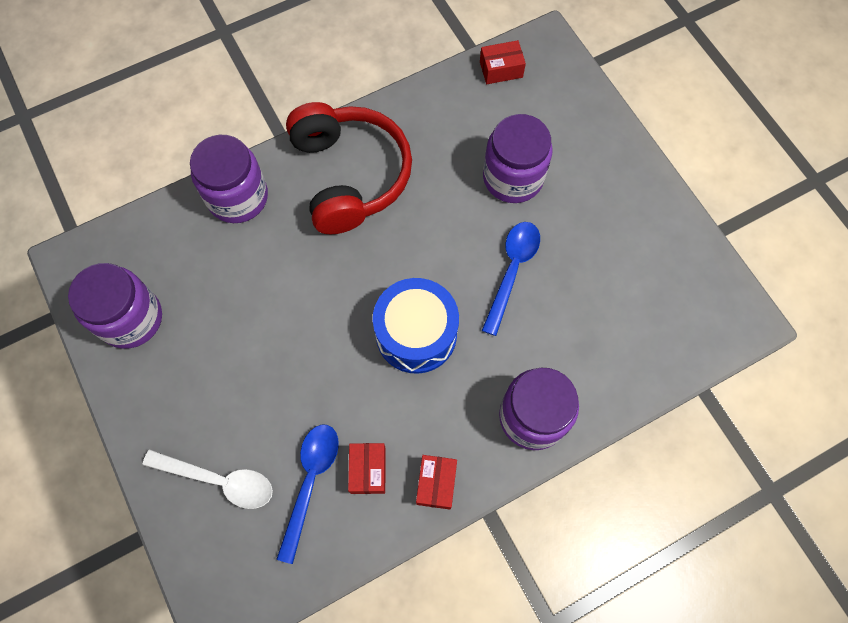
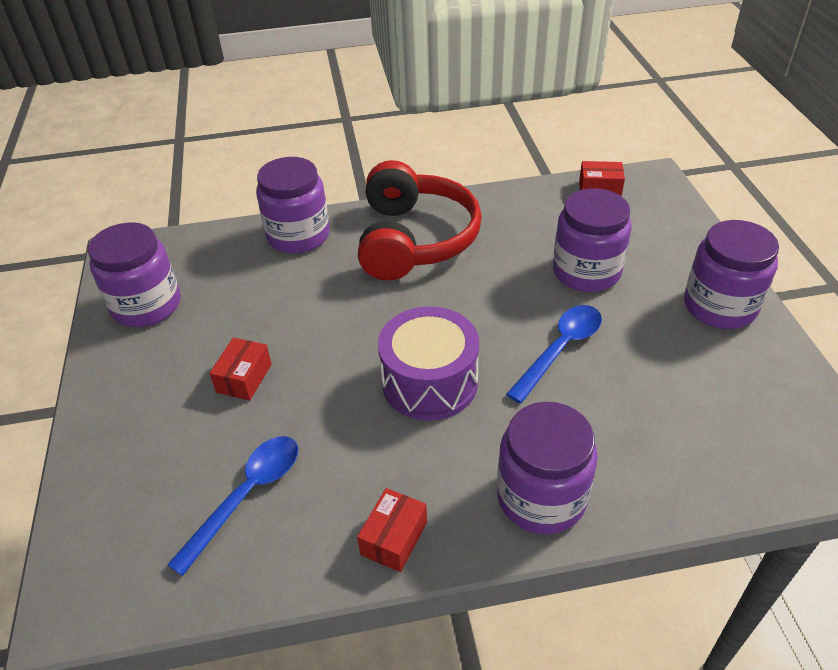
camera: 20 degrees right, 25 degrees down
(219, 480) = (149, 466): white spoon -> none
(368, 470) = (318, 501): red box -> red box (244, 378)
(416, 334) = (429, 382): blue drum -> purple drum
(629, 190) = (719, 306): none -> purple jar

